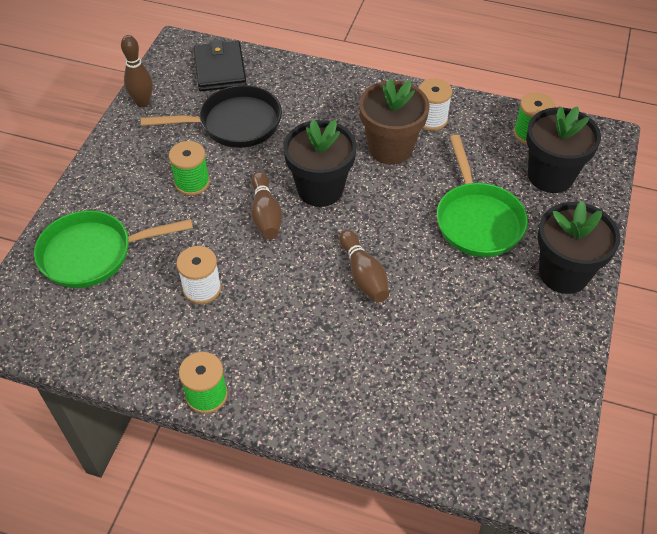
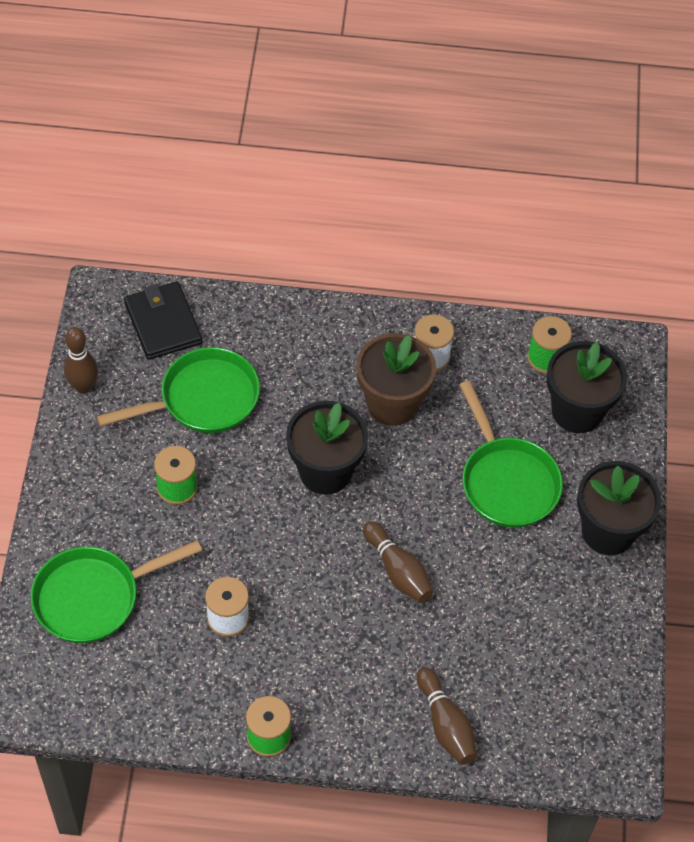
camera: 15 degrees left, 5 degrees up
(234, 124) = (202, 399): black pan -> green pan
(265, 214) = (272, 514): brown bowling pin -> brown bowling pin (445, 724)

